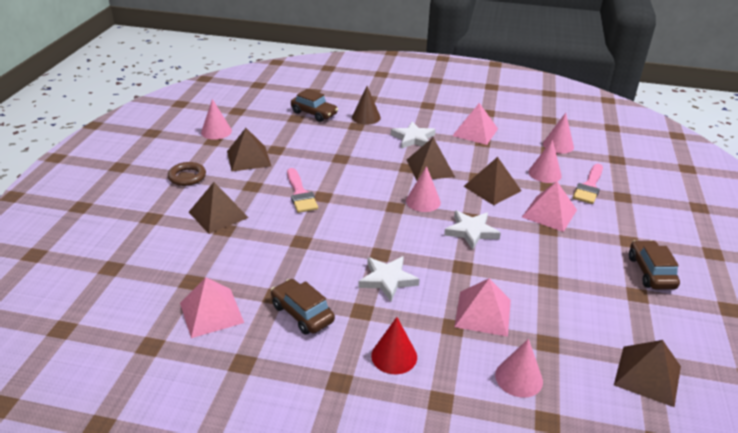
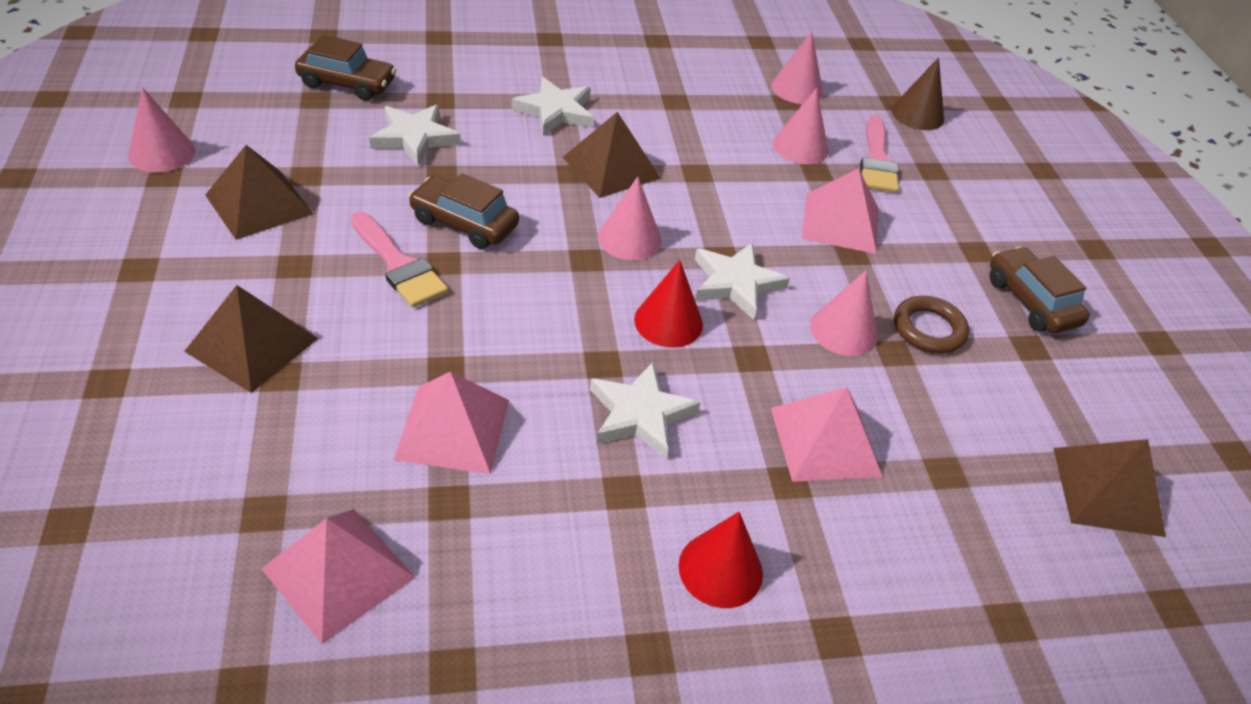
camera: 25 degrees left, 10 degrees up
(187, 177) = (144, 269): brown ring -> brown ring (928, 329)
(302, 313) = (518, 526): brown car -> brown car (464, 223)
(335, 141) = (414, 138): none -> white star
(366, 117) = (450, 79): brown cone -> brown cone (917, 114)
(424, 242) = (668, 322): none -> red cone
(475, 132) = (655, 82): pink pyramid -> pink pyramid (453, 429)
(492, 188) = (731, 190): brown pyramid -> none
(519, 378) = (934, 552): pink cone -> pink cone (843, 331)

